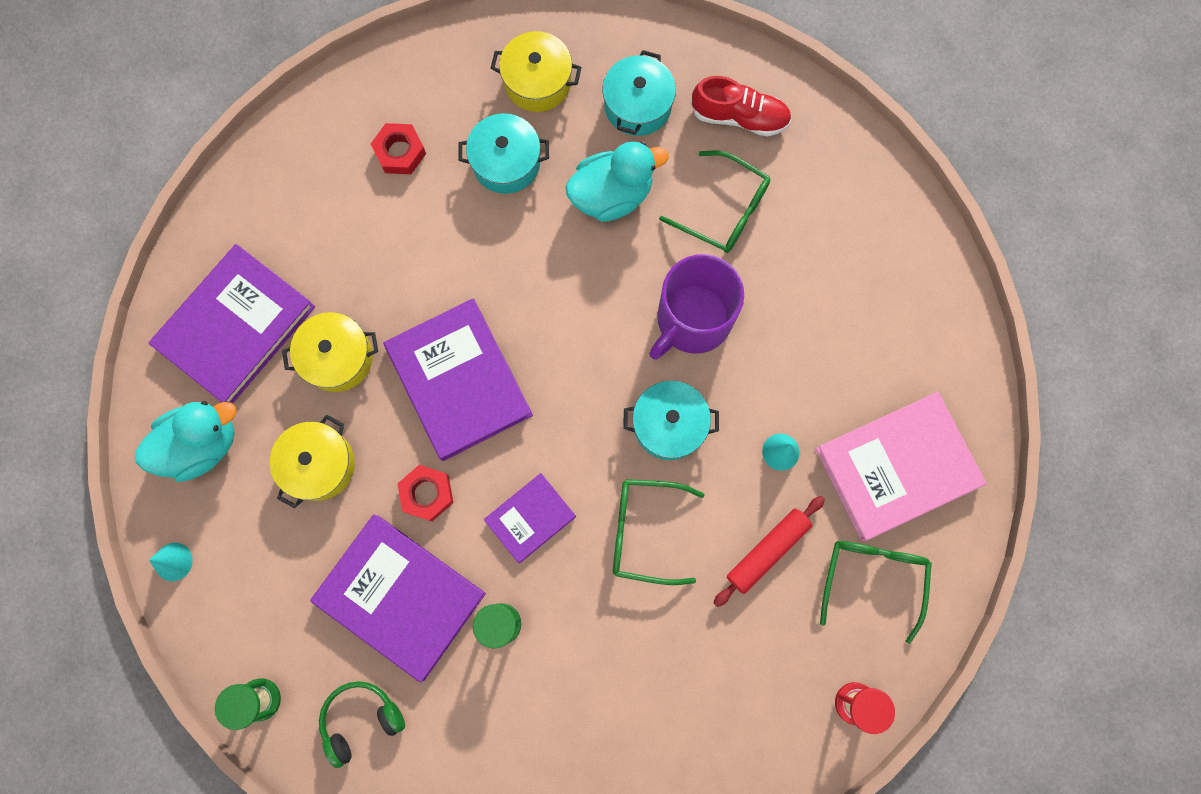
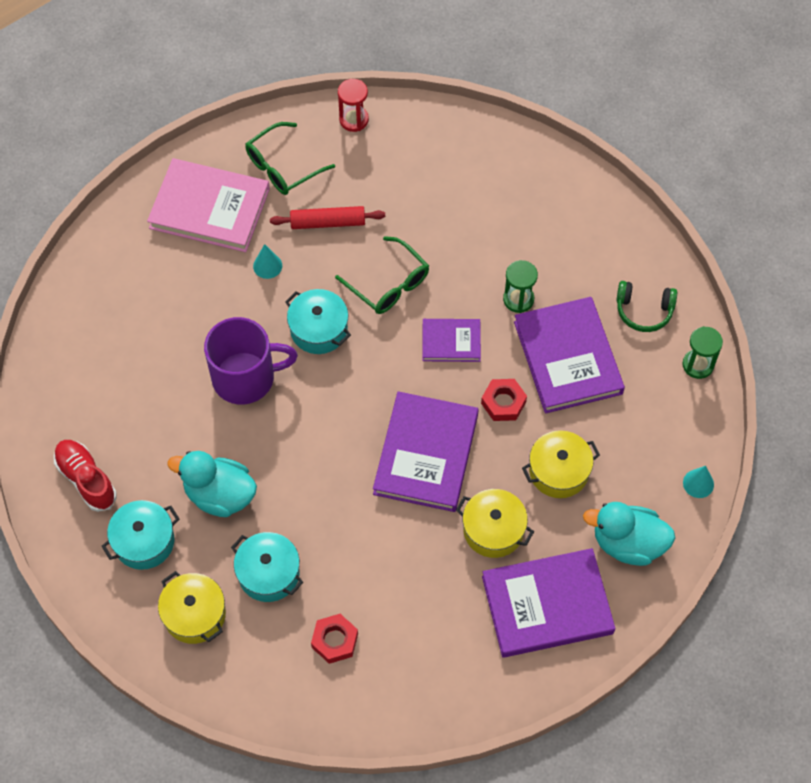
camera: 140 degrees left, 15 degrees down
(724, 210) = (158, 427): green glasses -> none

